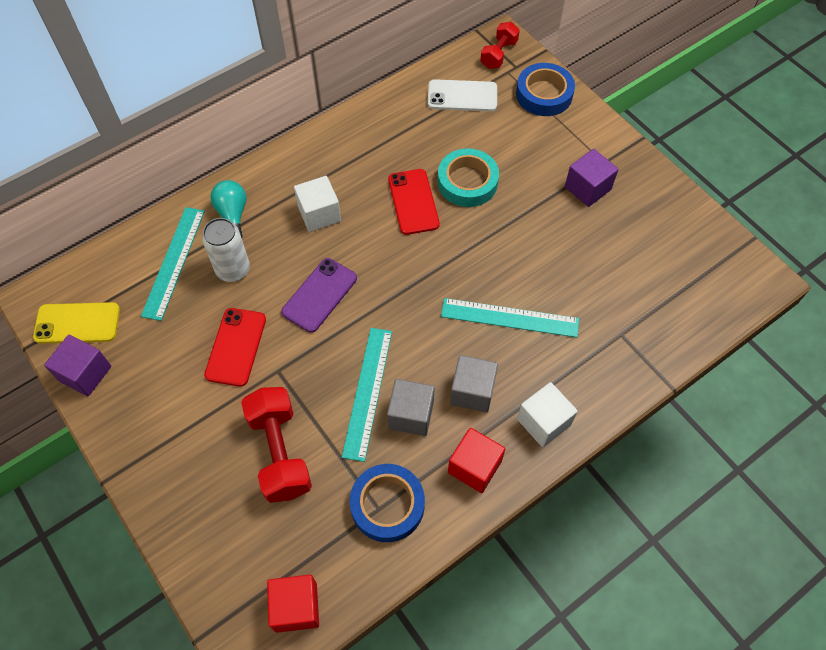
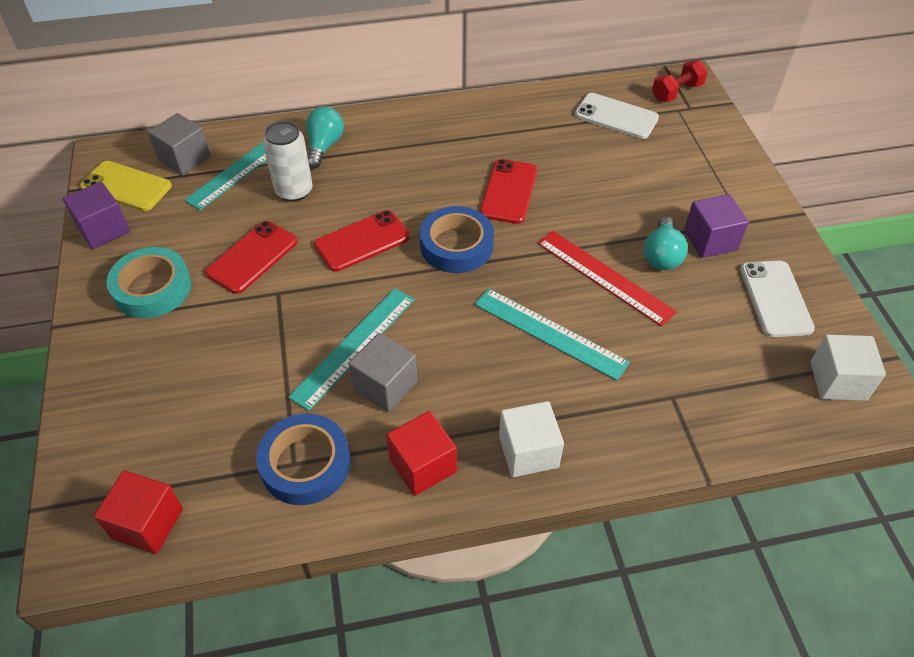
camera: 25 degrees right, 10 degrees down
(279, 452) = (230, 367): red dumbbell -> none
(319, 214) = (407, 172): white cube -> white cube (838, 381)
(319, 295) = (362, 241): purple phone -> red phone
(467, 182) = (577, 192): turquoise tape -> turquoise tape (152, 288)
(472, 391) = (465, 389): grey cube -> grey cube (184, 159)
(525, 252) = (604, 276): none -> red ruler
(544, 94) = (707, 140): blue tape -> blue tape (456, 245)
(558, 216) = (662, 255): none -> turquoise light bulb
(655, 222) = (775, 299): none -> white phone

